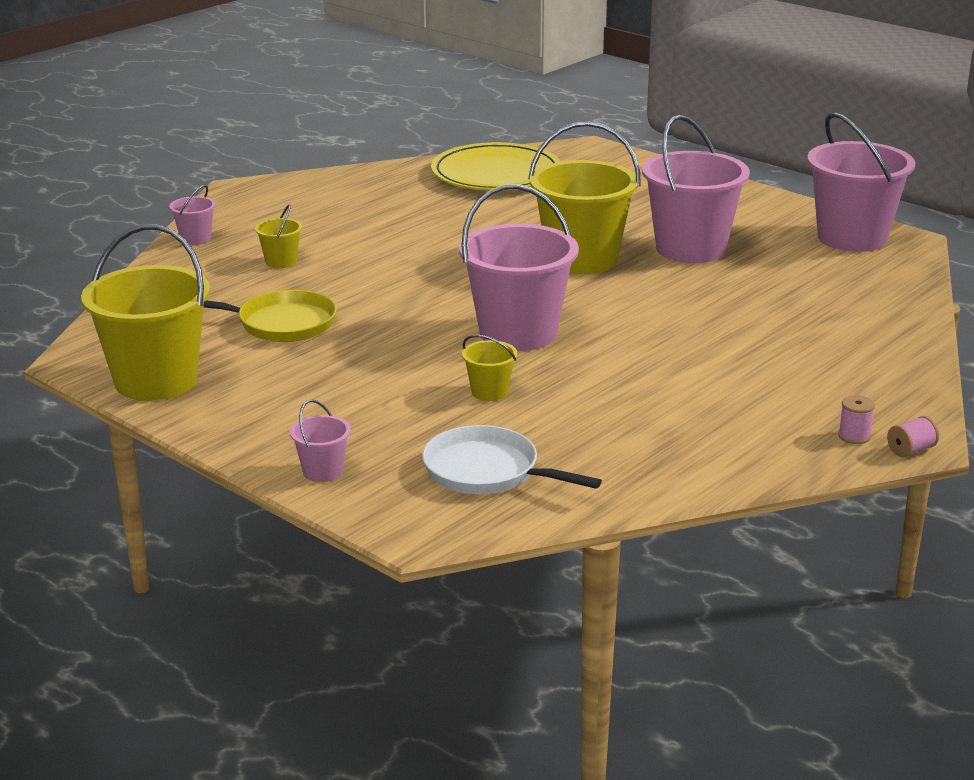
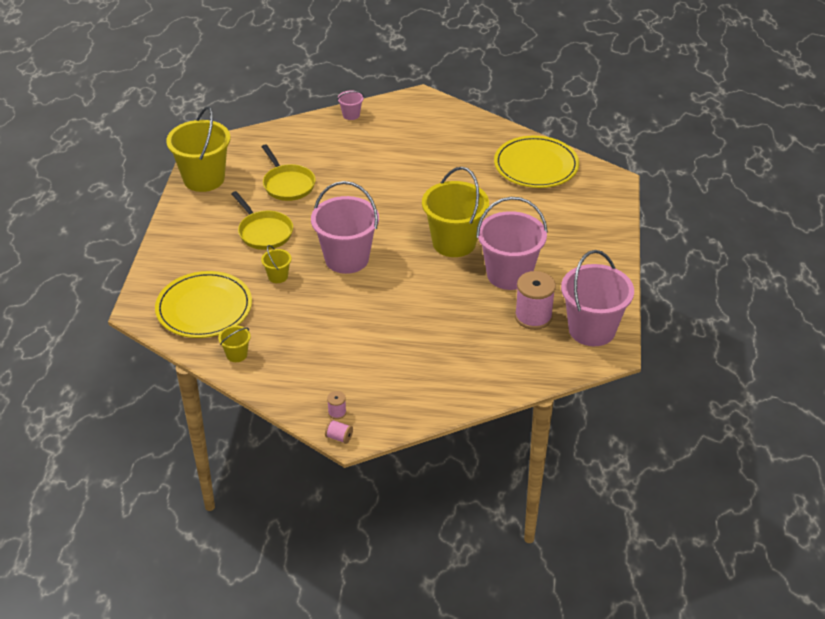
camera: 55 degrees right, 15 degrees up
(281, 262) = (352, 152): yellow bucket -> yellow bucket (236, 354)
(323, 471) = (166, 262): pink bucket -> none
(367, 372) = (264, 232): none -> yellow pan
(487, 471) = (204, 308): white pan -> yellow plate
(790, 260) = (533, 317): none -> pink spool

